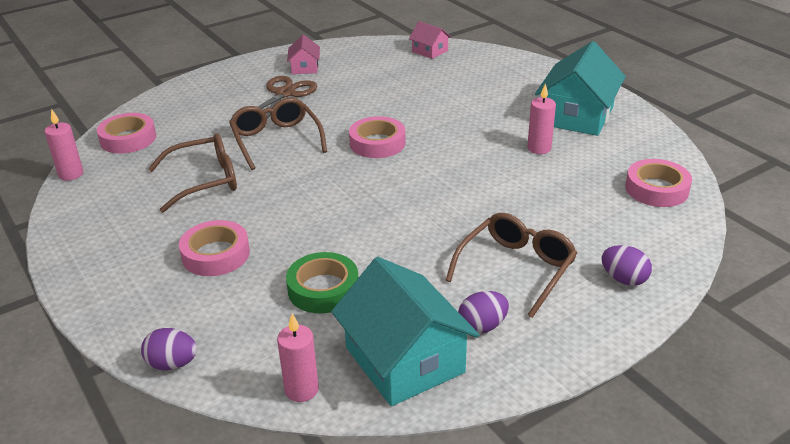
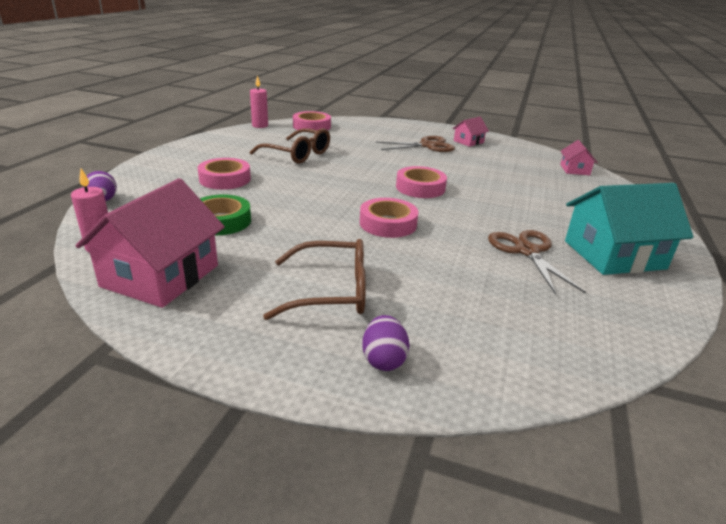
camera: 50 degrees right, 5 degrees down
(276, 140) = (371, 158): brown glasses -> none
(404, 360) = (160, 276): turquoise house -> pink house
(482, 326) = (232, 298): purple egg -> none
(539, 148) = (527, 251): pink candle -> brown scissors
(656, 189) = (573, 337): pink tape -> pink tape (388, 223)

